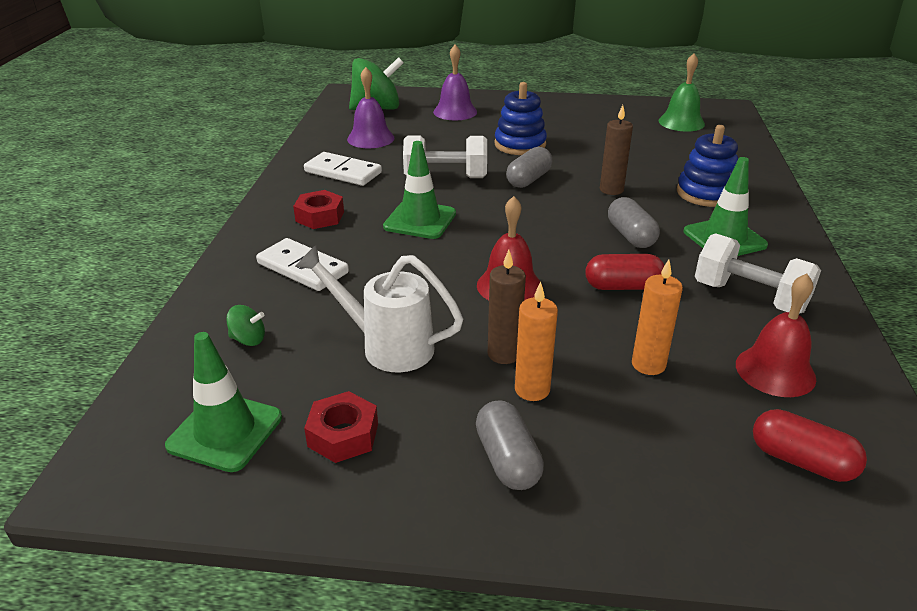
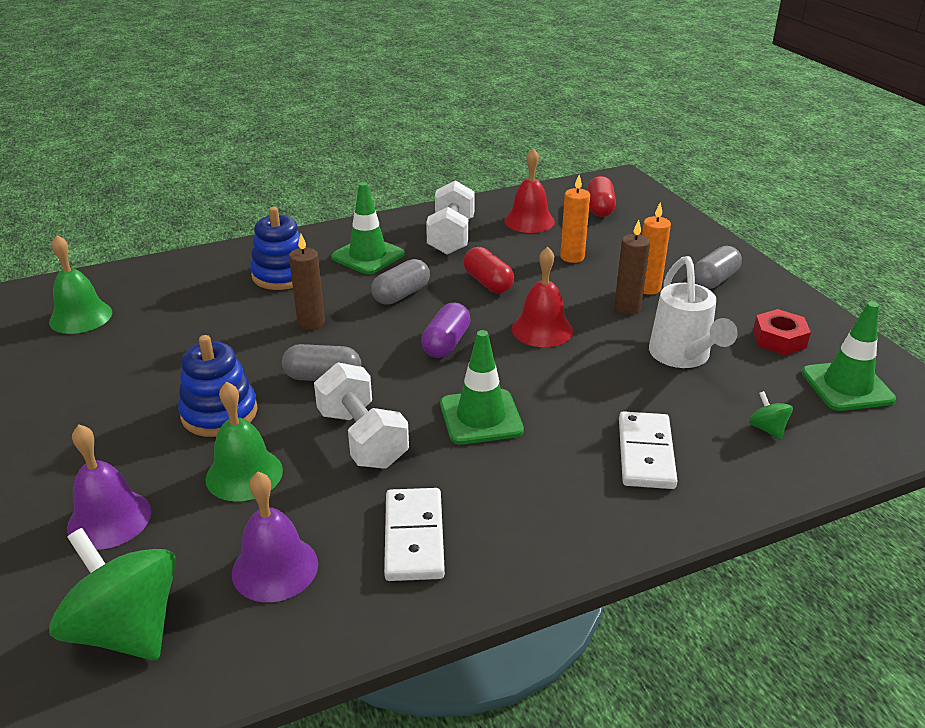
camera: 120 degrees left, 0 degrees up
(320, 216) = (543, 496): red nut -> none
(452, 142) = (244, 474): none -> green bell
(530, 234) = (446, 343): none -> purple capsule

